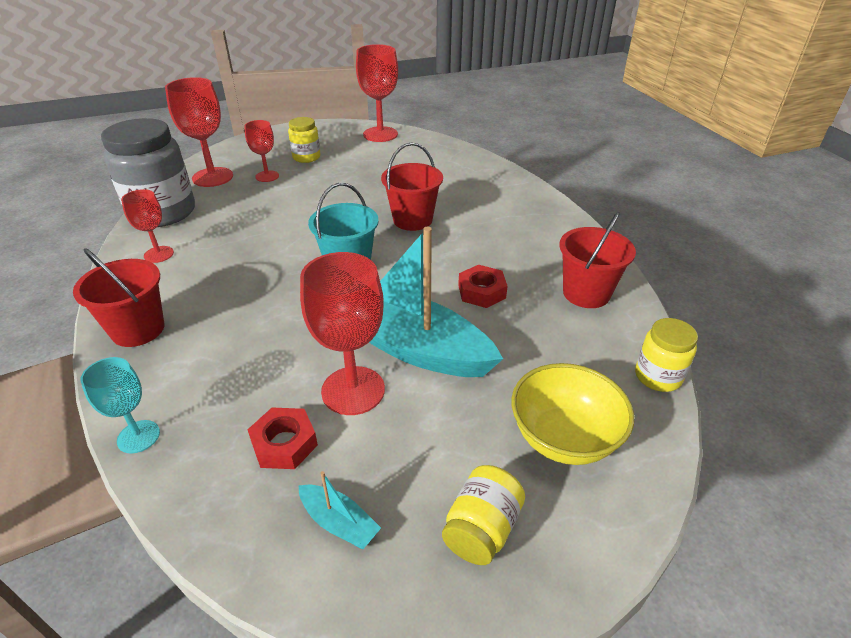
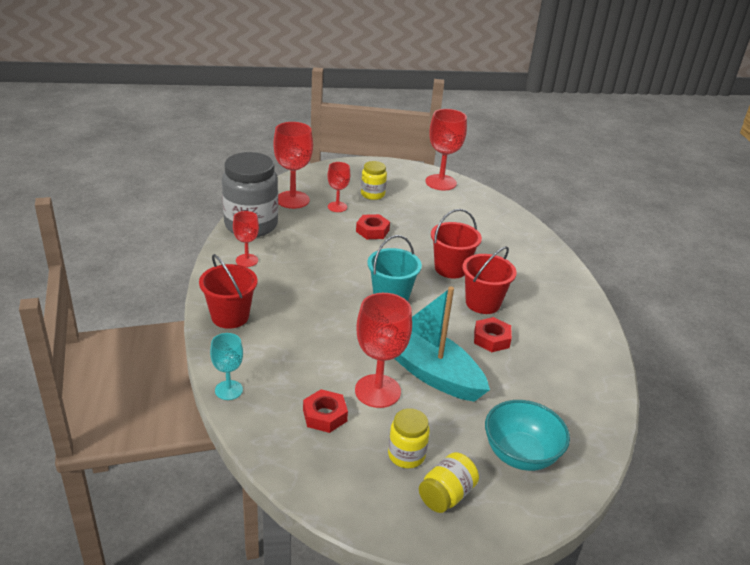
camera: 10 degrees right, 5 degrees down
(312, 195) = (372, 231): none -> red nut
(339, 523) = (354, 470): turquoise boat -> none
(563, 438) = (520, 454): yellow bowl -> turquoise bowl
(586, 293) = (575, 357): red bucket -> red bucket (483, 303)
(658, 376) = (607, 429): yellow jar -> yellow jar (406, 455)

